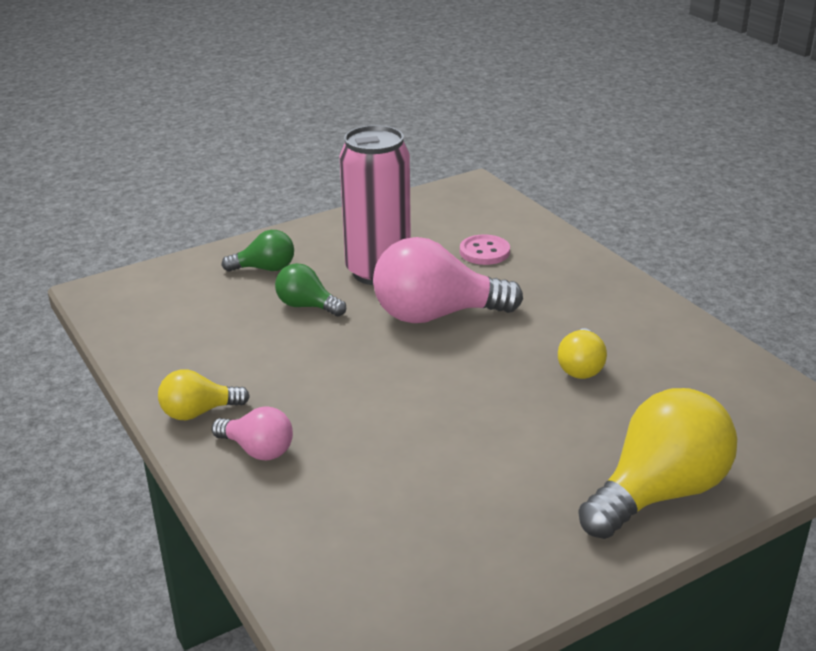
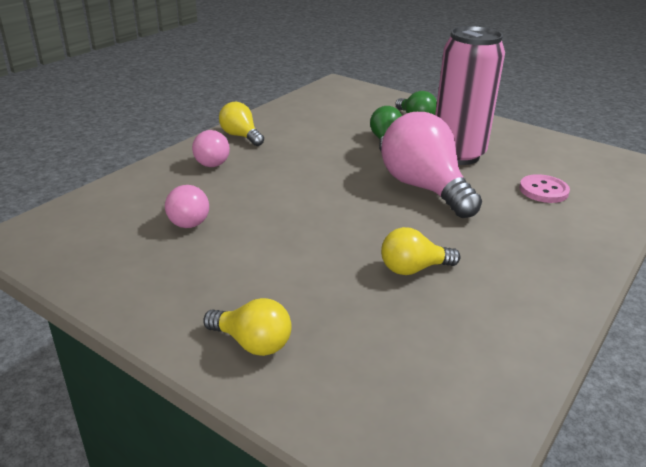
camera: 65 degrees right, 0 degrees up
(402, 499) = (187, 219): none -> pink light bulb
(658, 493) = (252, 343): yellow light bulb -> yellow light bulb, size x0.53

